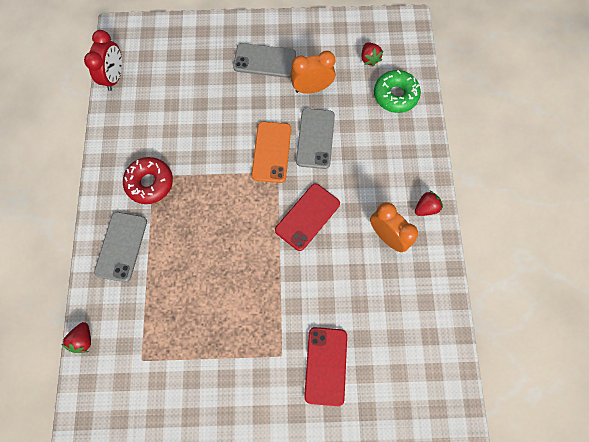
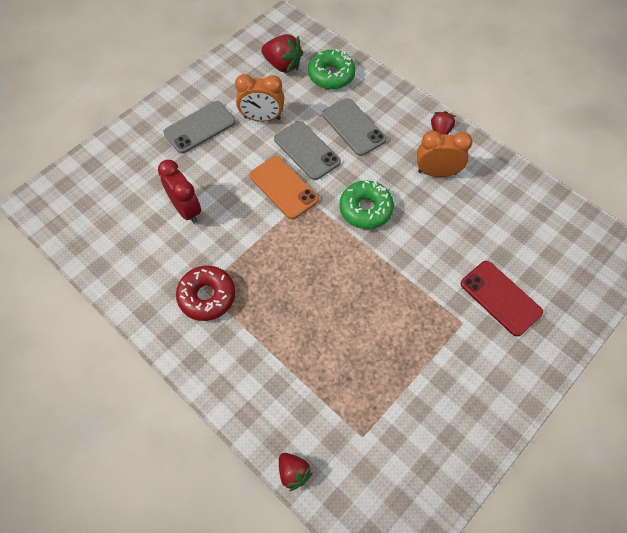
camera: 45 degrees left, 10 degrees down
(114, 77) = (73, 242): red clock -> red clock (186, 209)
(121, 246) = (240, 367): grey phone -> grey phone (353, 127)
(307, 217) = (365, 209): red phone -> green donut
(311, 88) = (262, 118): orange clock -> orange clock turned 120 degrees counterclockwise
(369, 59) = (283, 65): red strawberry -> red strawberry, size x1.60

